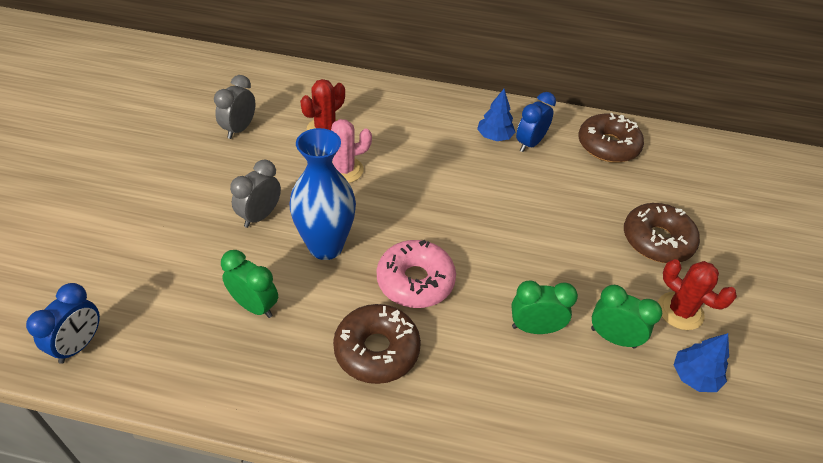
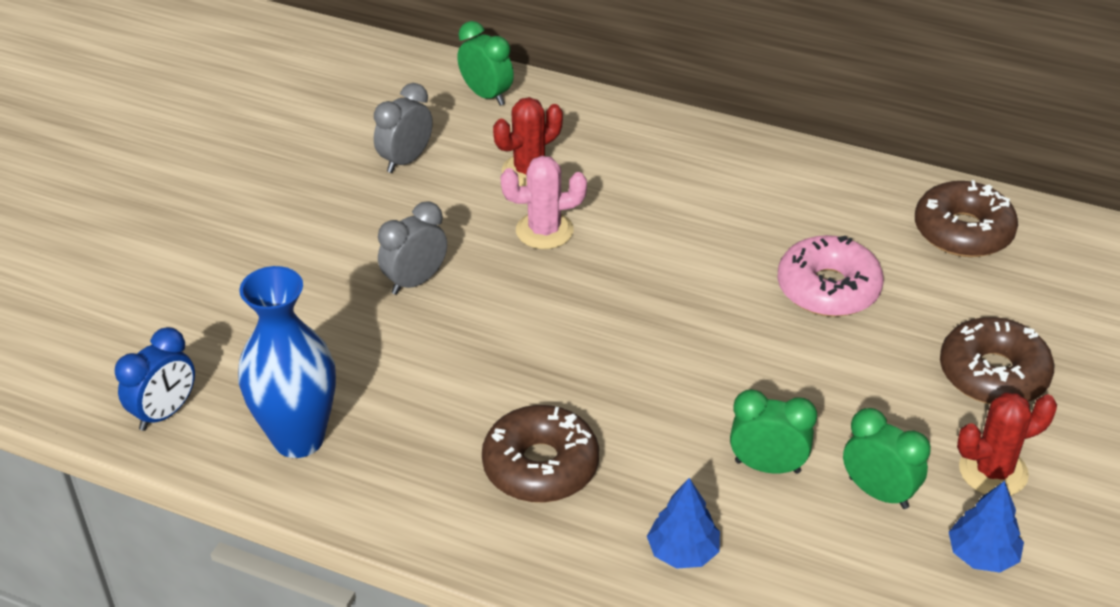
camera: 15 degrees right, 5 degrees down
(254, 306) = (389, 394): green clock -> green clock (486, 95)
(325, 246) = (498, 330): blue vase -> blue vase (298, 438)
(415, 281) = (613, 388): pink donut -> pink donut (828, 288)
(494, 137) = (784, 203): blue tree -> blue tree (683, 552)
(530, 143) = (837, 217): blue clock -> none
(680, 311) = (993, 471): red cactus -> red cactus turned 75 degrees counterclockwise

